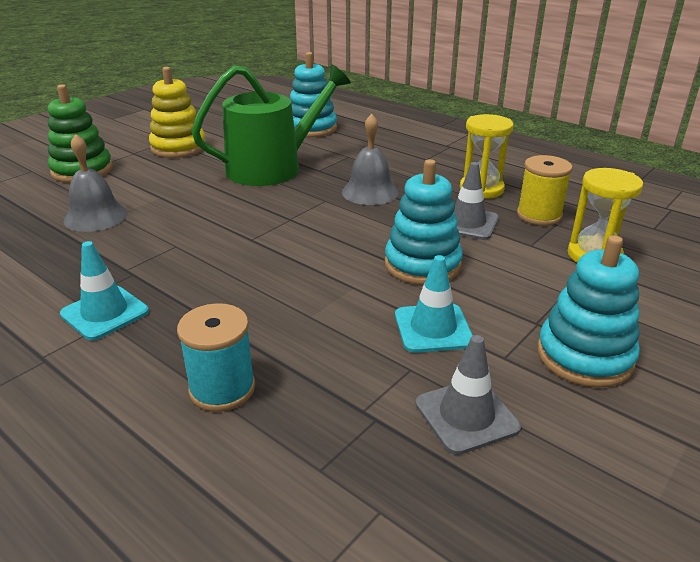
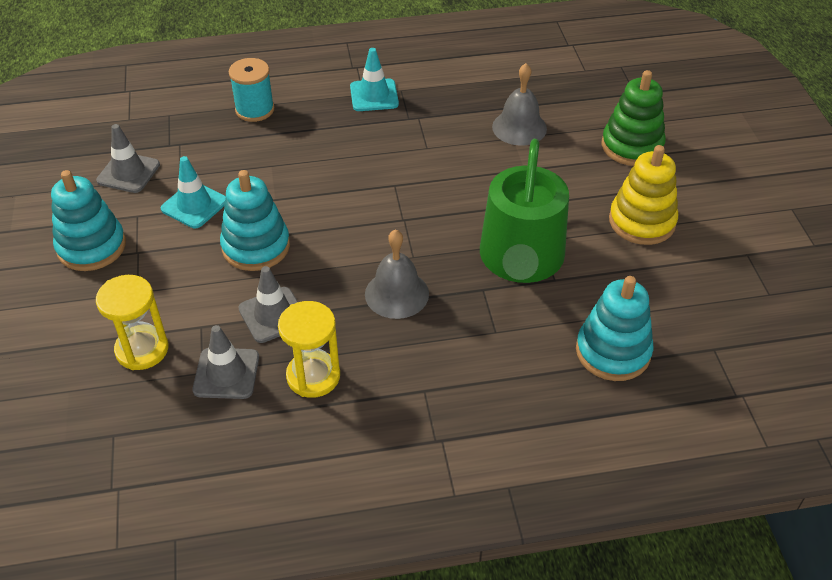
camera: 130 degrees right, 15 degrees up
(539, 215) = (226, 373): yellow spool -> grey traffic cone

